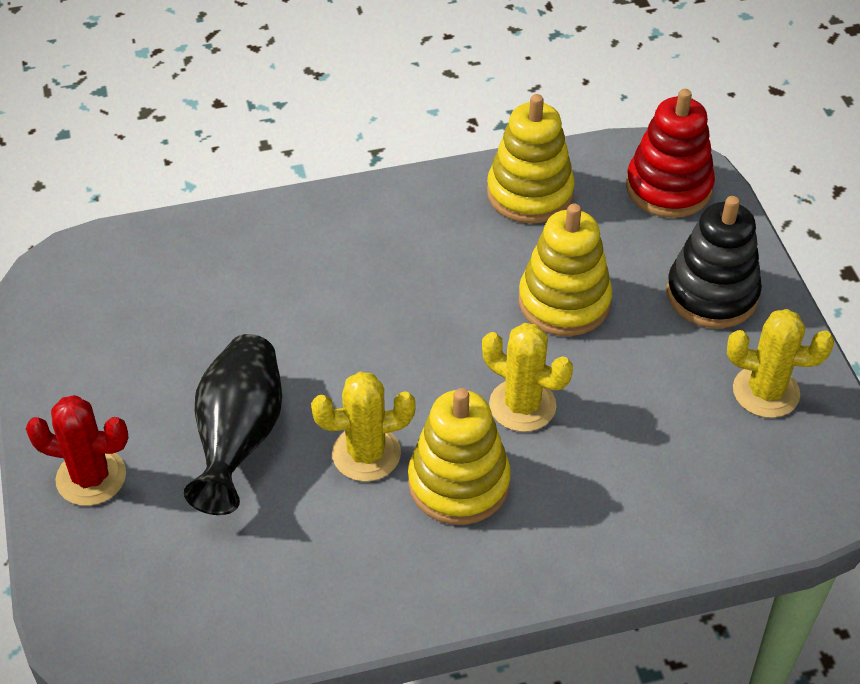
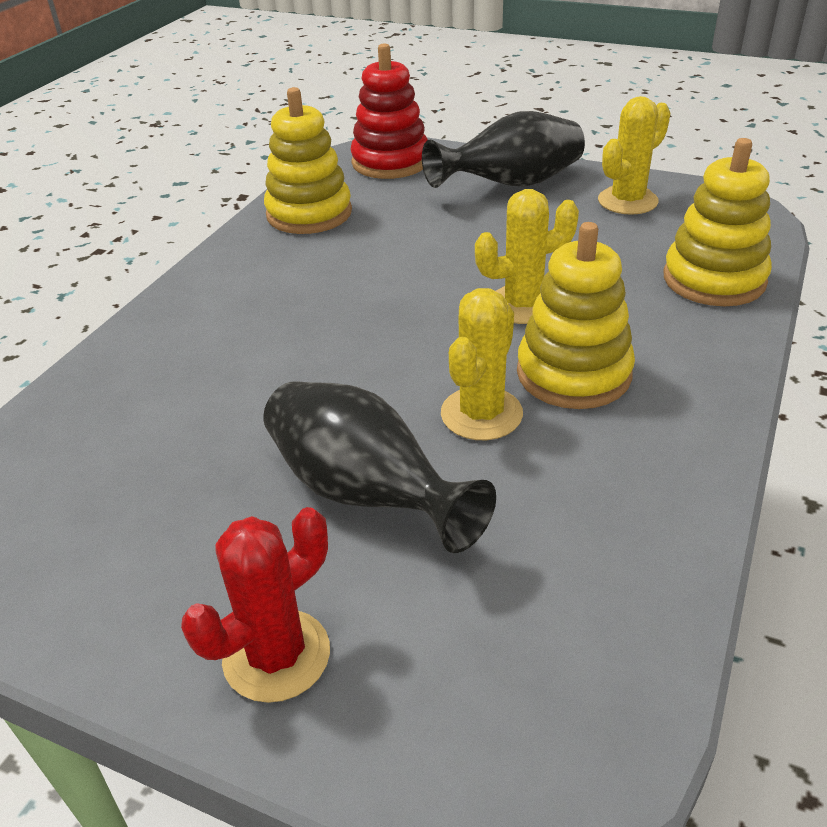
camera: 50 degrees left, 10 degrees down
(564, 302) = (438, 243): yellow stacking toy -> yellow stacking toy (714, 279)
(712, 294) = (511, 185): black stacking toy -> black vase

